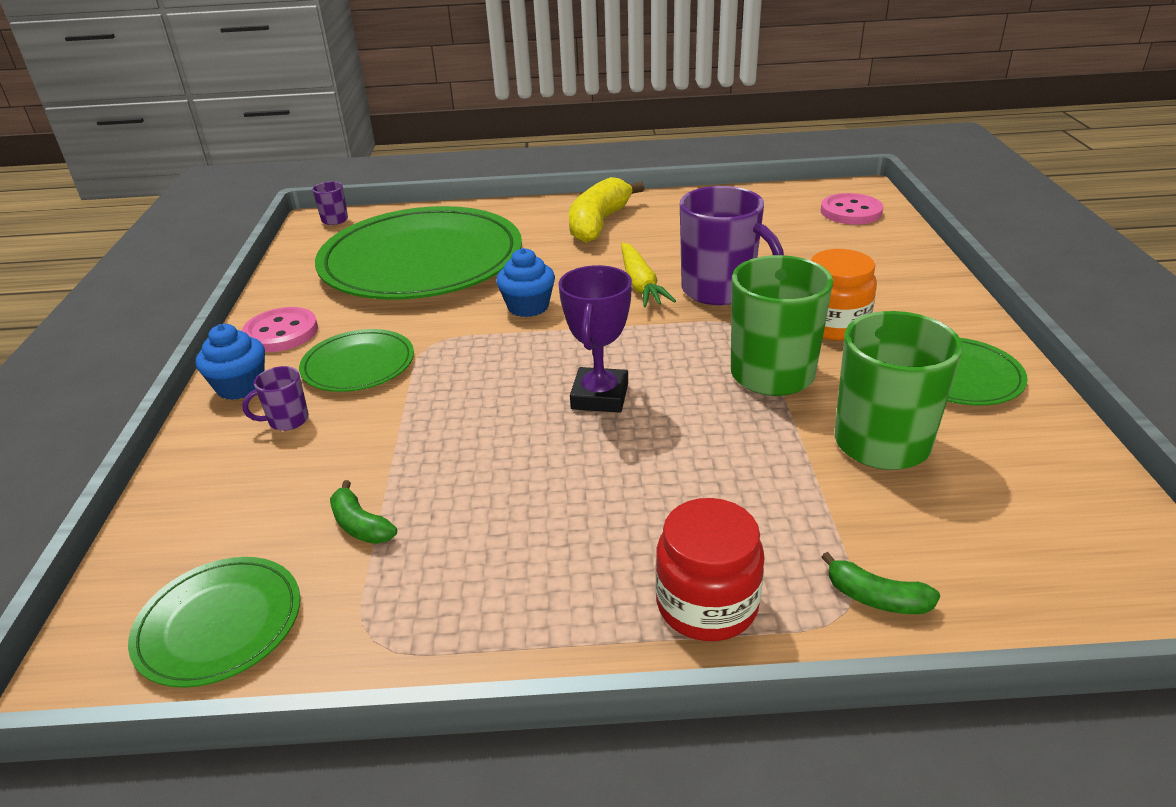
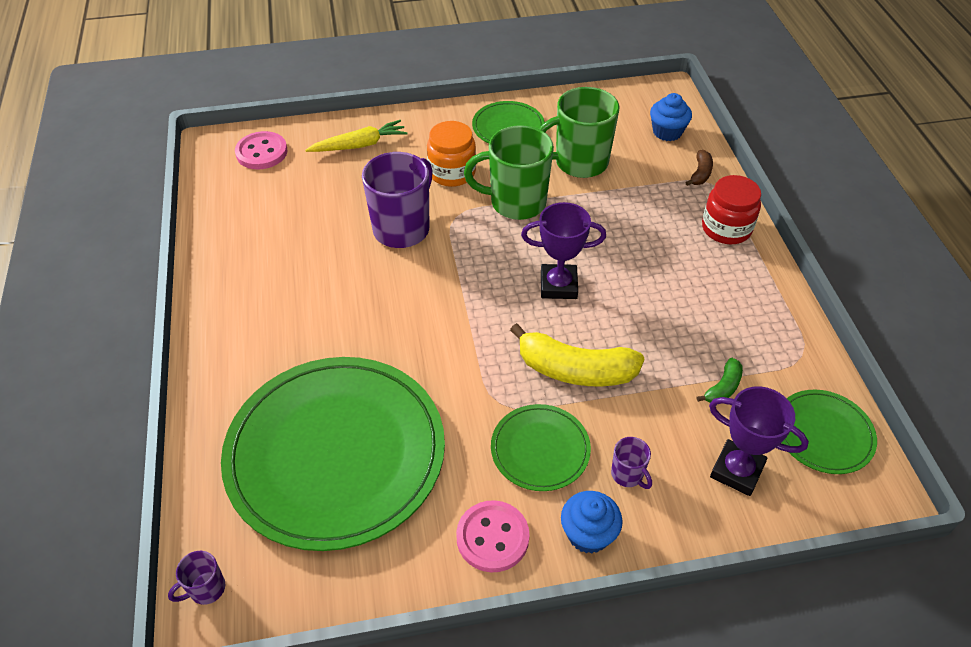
camera: 100 degrees left, 15 degrees up
(229, 512) = (737, 471): none -> purple trophy
(528, 307) = (432, 346): blue cupcake -> blue cupcake (667, 132)
(598, 223) = (260, 316): yellow banana -> yellow banana (575, 370)
(640, 284) = (391, 276): yellow carrot -> yellow carrot (359, 145)
(876, 598) = (700, 173): green banana -> brown banana

